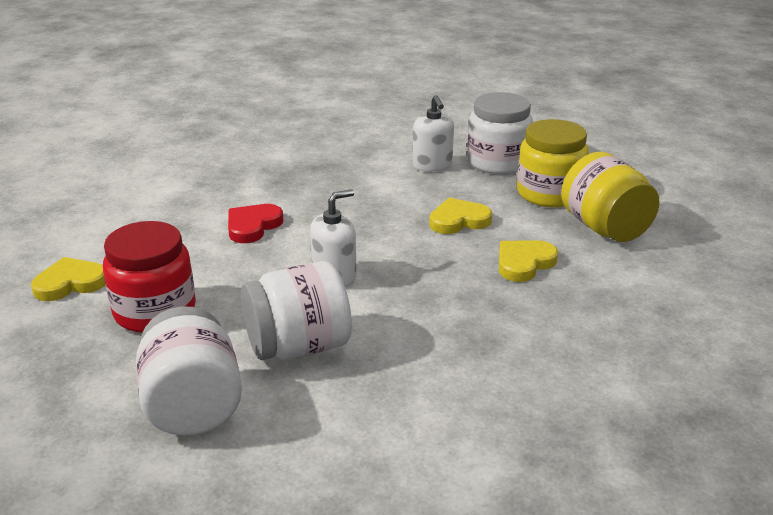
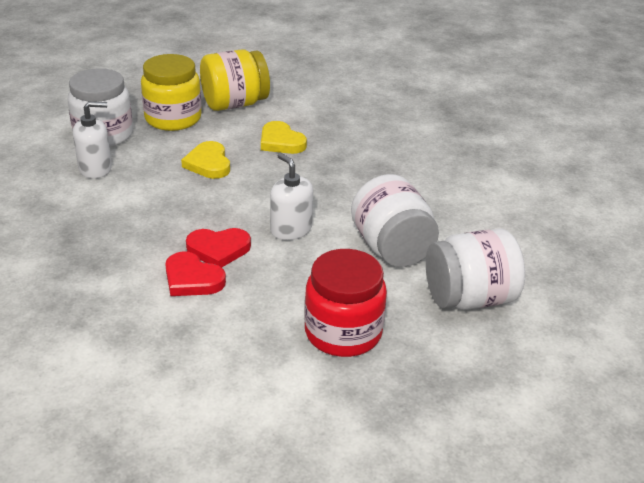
camera: 90 degrees left, 5 degrees up
(70, 283) = (289, 402): yellow heart -> none
(299, 236) = (218, 249): none -> red heart

